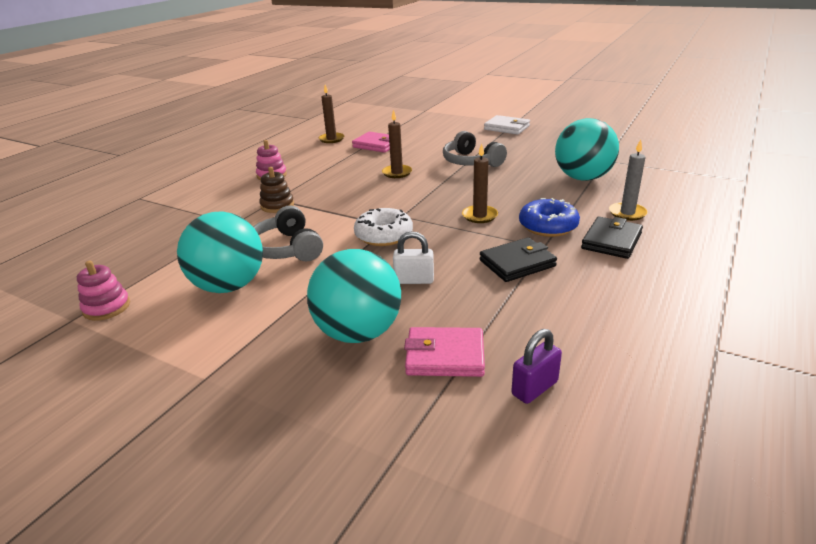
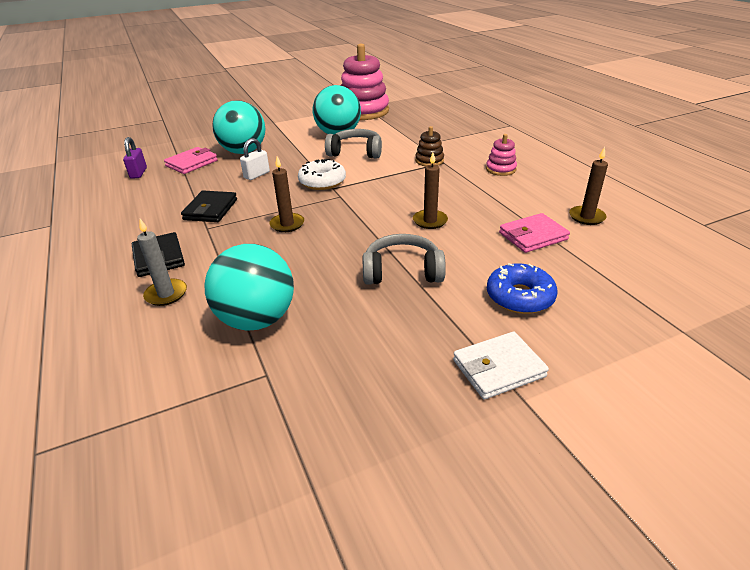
camera: 125 degrees right, 5 degrees up
(107, 307) = (363, 111): pink stacking toy -> pink stacking toy, size x2.21
(548, 226) = (223, 244): blue donut -> blue donut (519, 297)

